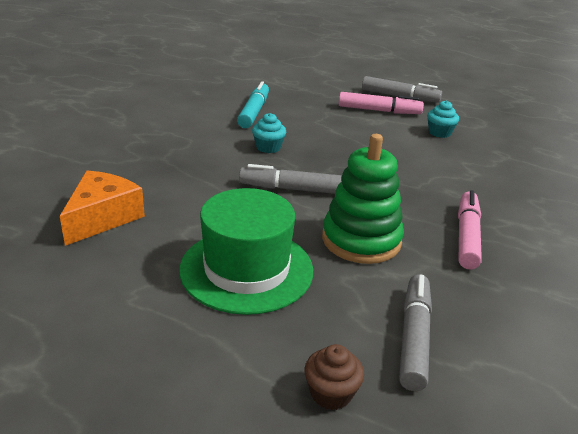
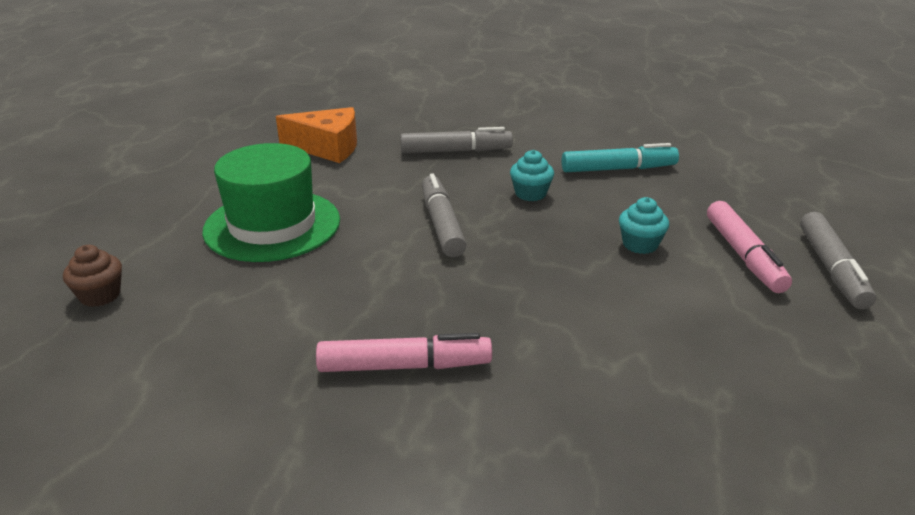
camera: 75 degrees right, 0 degrees up
(361, 240) = (354, 282): green stacking toy -> none
(414, 338) = (180, 336): grey marker -> grey marker (455, 151)
(439, 133) = (729, 321): turquoise cupcake -> turquoise cupcake (640, 244)

